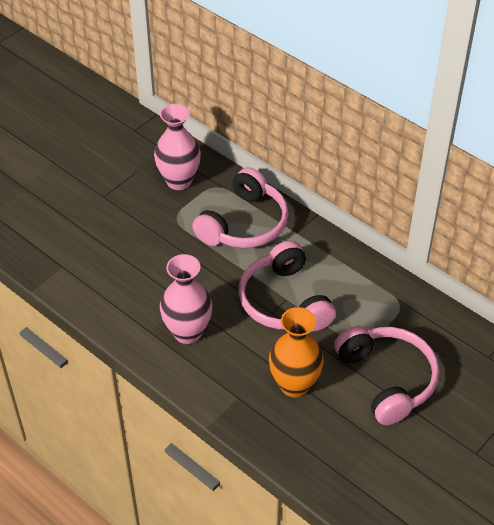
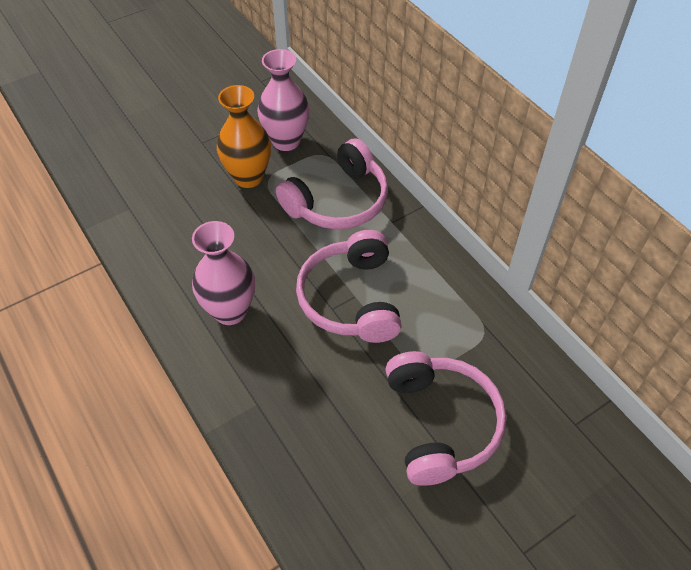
camera: 15 degrees right, 5 degrees up
(294, 385) = (327, 404): orange vase -> orange vase (248, 177)

